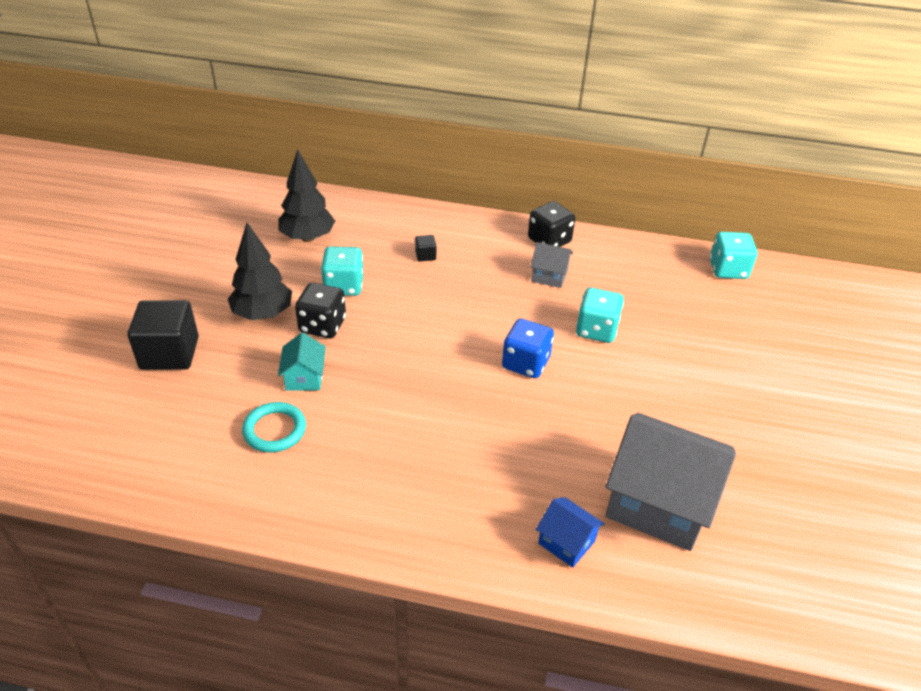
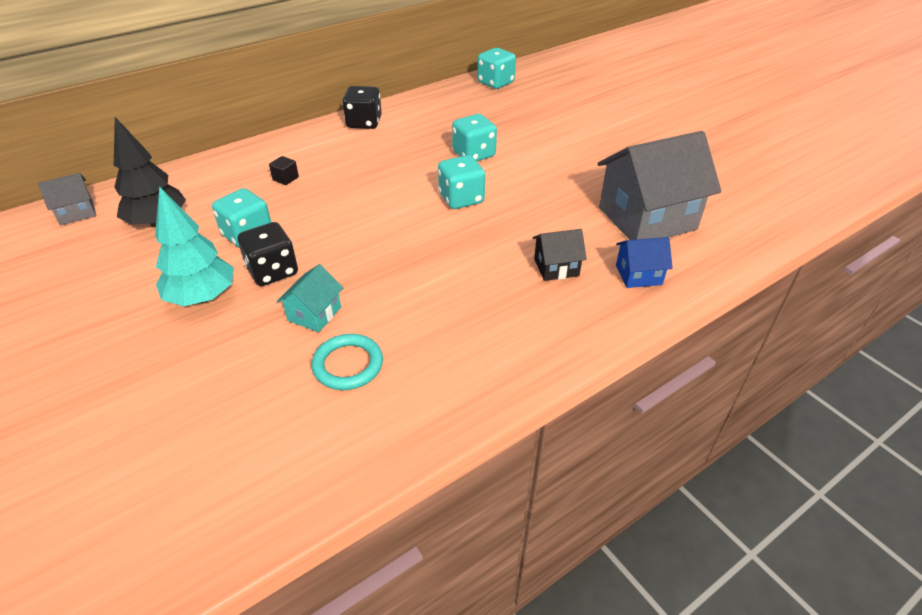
camera: 45 degrees left, 0 degrees up
(169, 353) = (150, 386): black cube -> none
(263, 314) = (202, 297): black tree -> turquoise tree
(304, 377) = (314, 314): turquoise house -> turquoise house turned 75 degrees clockwise
(510, 479) = (556, 267): none -> black house
(525, 363) = (461, 199): blue dice -> turquoise dice
(549, 276) = (396, 142): grey house -> grey house (76, 212)

